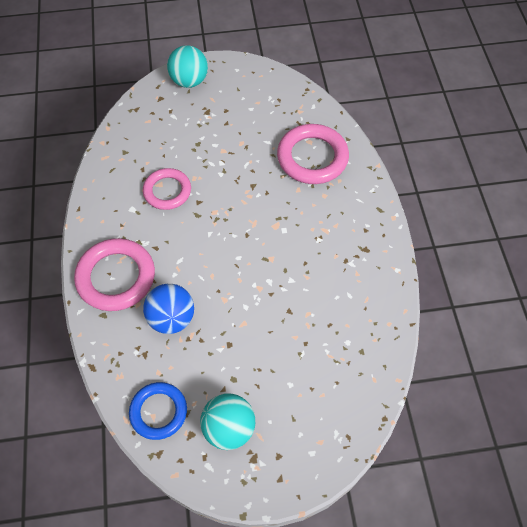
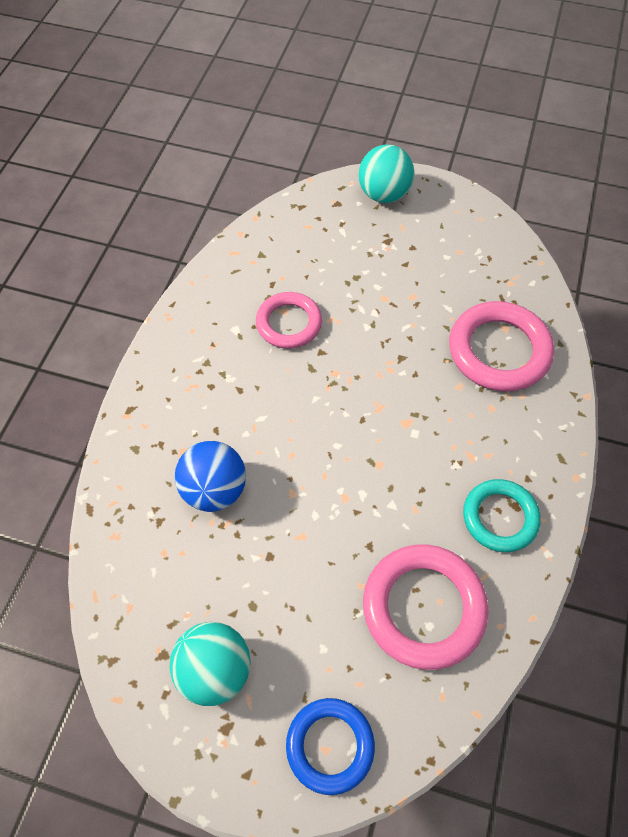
camera: 25 degrees right, 0 degrees up
(116, 277) = (173, 407): pink ring -> pink ring (423, 607)
(158, 412) = (139, 605): blue ring -> blue ring (330, 745)
(359, 260) = (500, 517): none -> turquoise ring

